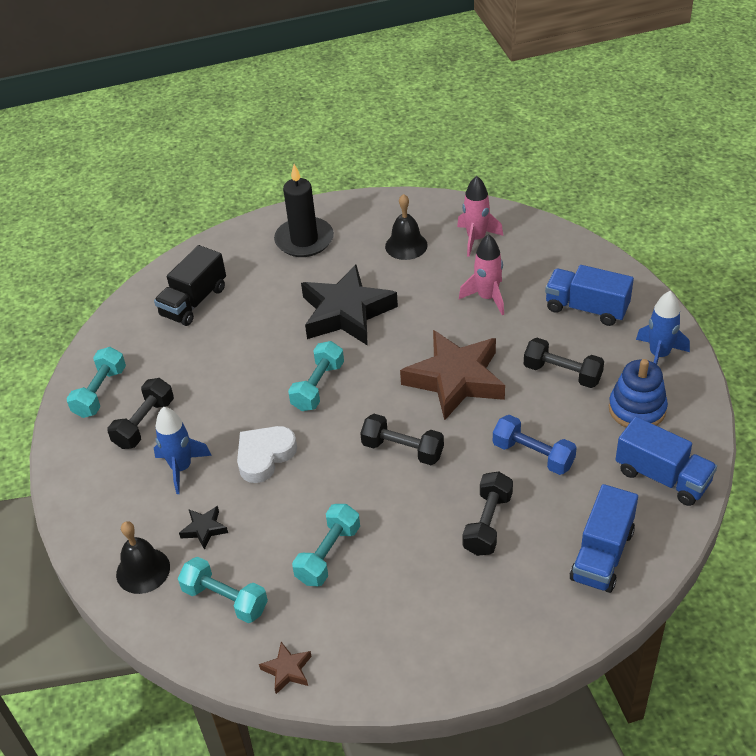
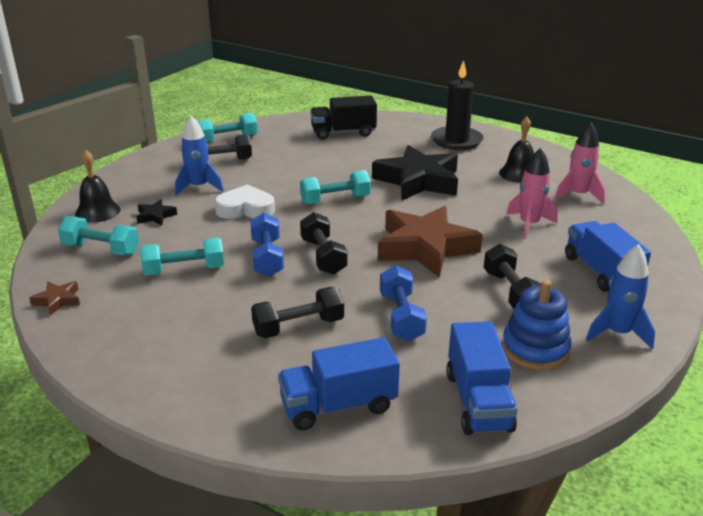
camera: 45 degrees right, 15 degrees down
(225, 599) = (101, 249): turquoise dumbbell -> turquoise dumbbell turned 60 degrees counterclockwise
(366, 487) = (267, 257): none -> blue dumbbell

